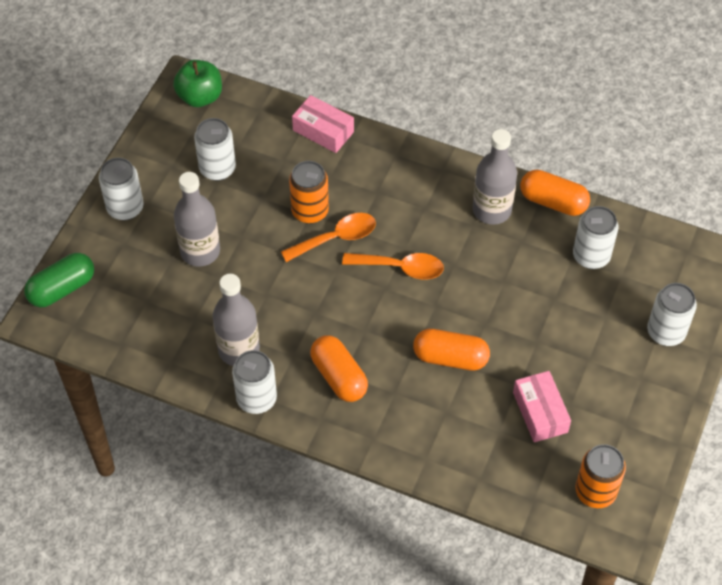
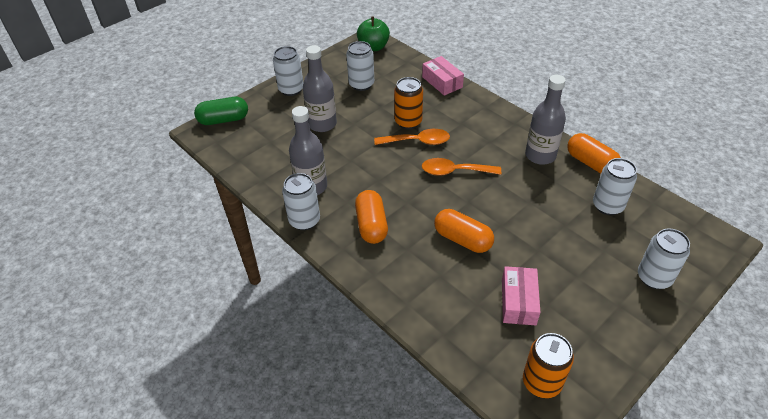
camera: 25 degrees right, 10 degrees down
(401, 268) = (454, 171): orange spoon -> orange spoon turned 150 degrees clockwise

